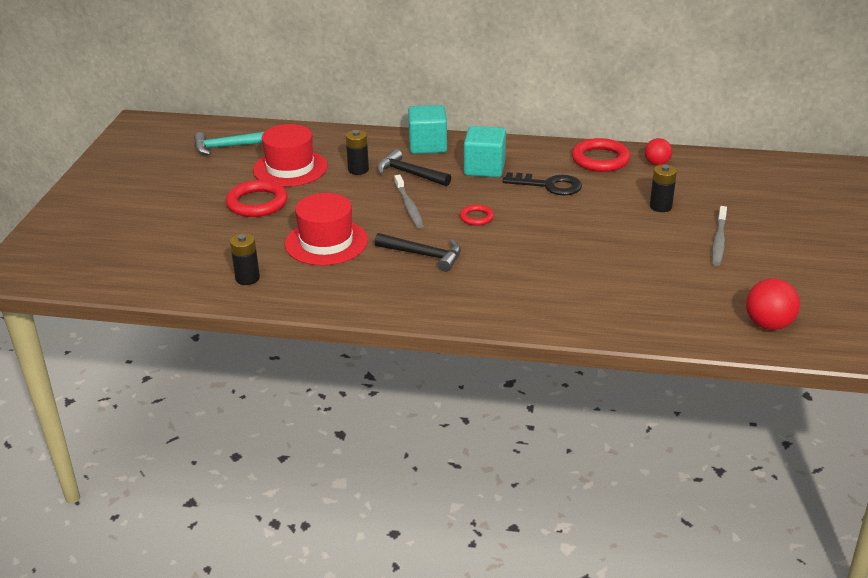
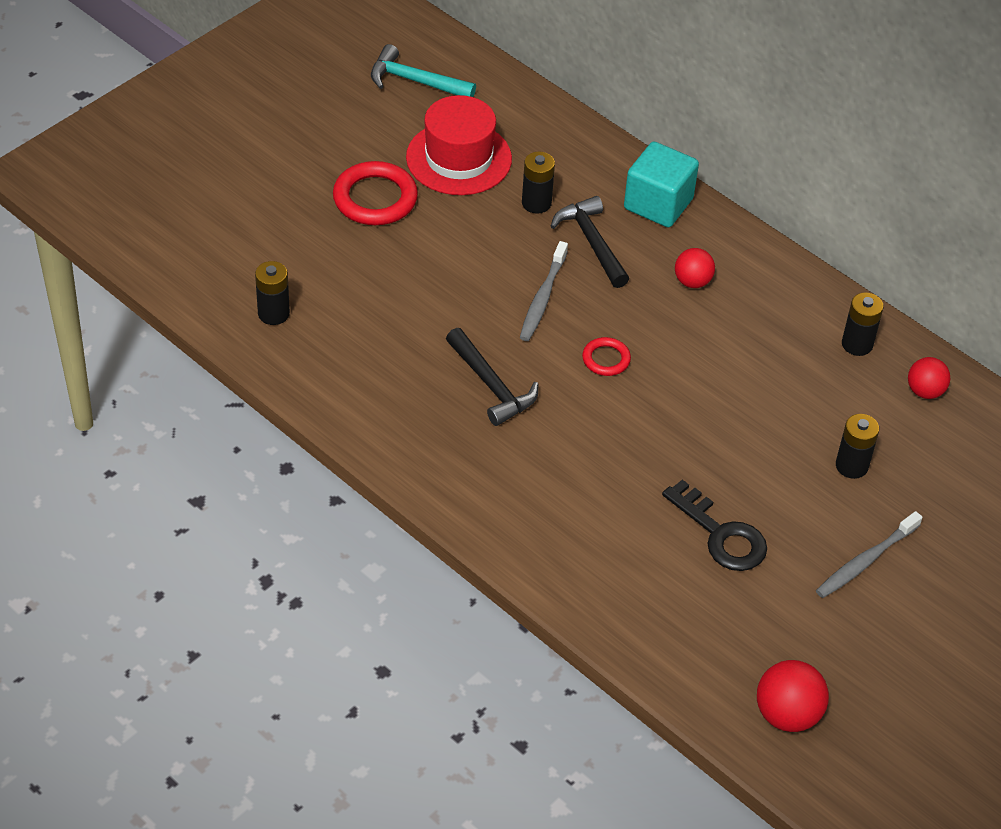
camera: 30 degrees right, 15 degrees up
(326, 242) = (400, 305): red hat -> none
(484, 168) = (692, 281): turquoise cube -> red ball
(549, 185) = (745, 354): black key -> black key (721, 534)
(600, 159) = (857, 344): red ring -> black battery

